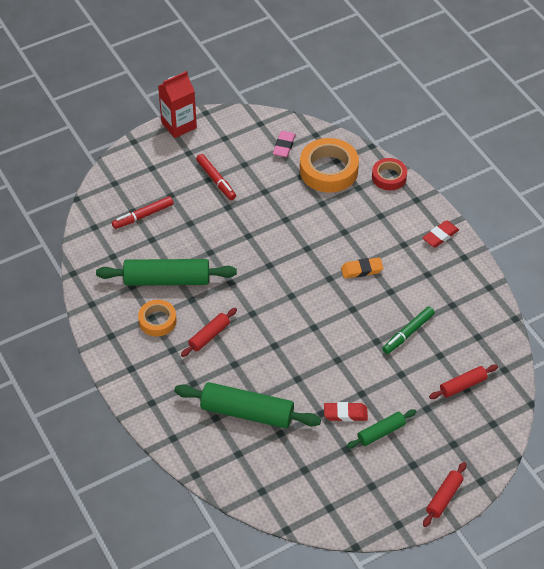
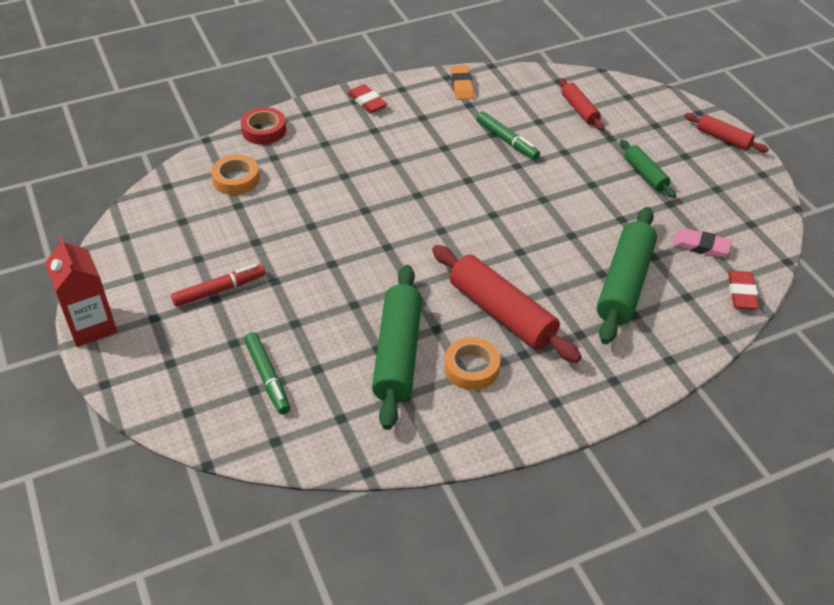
camera: 85 degrees left, 5 degrees down
(143, 216) = (267, 377): red marker -> green marker
(209, 336) = (501, 313): red rolling pin -> red rolling pin, size x1.85
(284, 146) = (178, 216): pink eraser -> pink eraser (701, 246)
(328, 170) = (236, 179): orange tape -> orange tape, size x0.59
(345, 414) = (621, 199): red eraser -> red eraser (741, 293)
(361, 270) = (408, 167): orange eraser -> orange eraser (461, 85)

